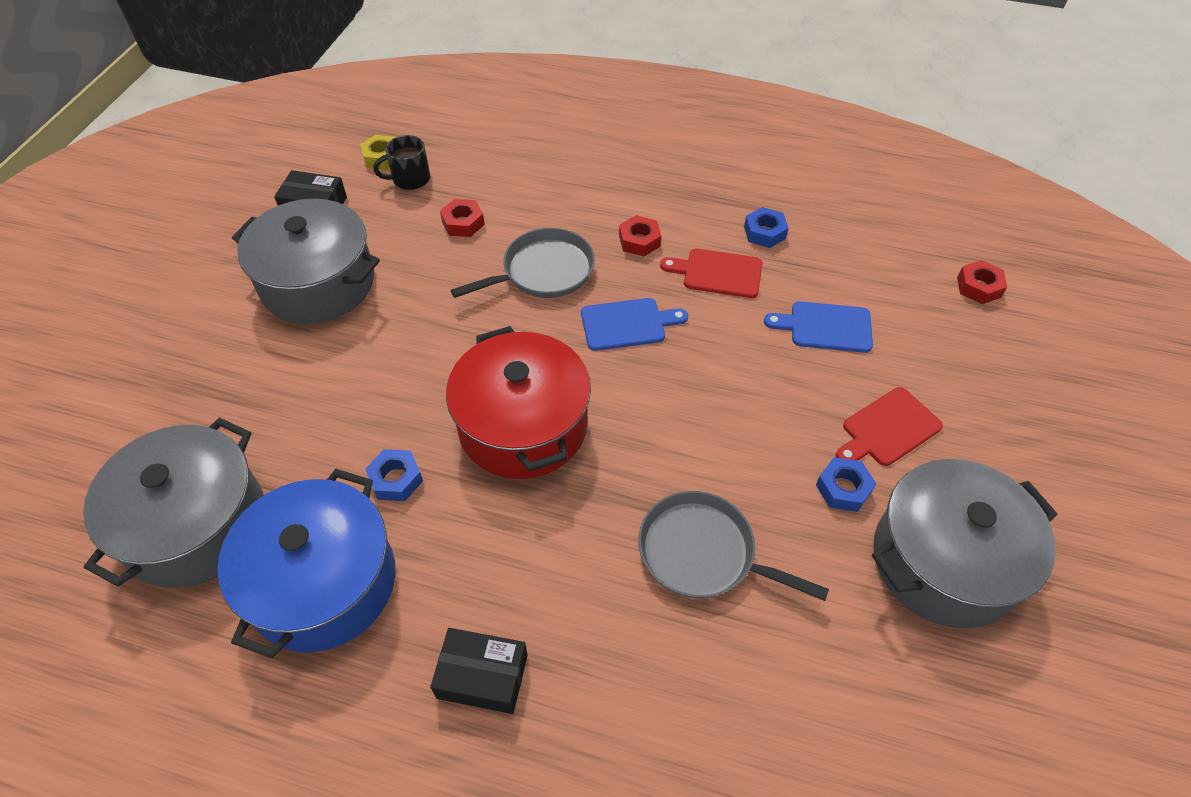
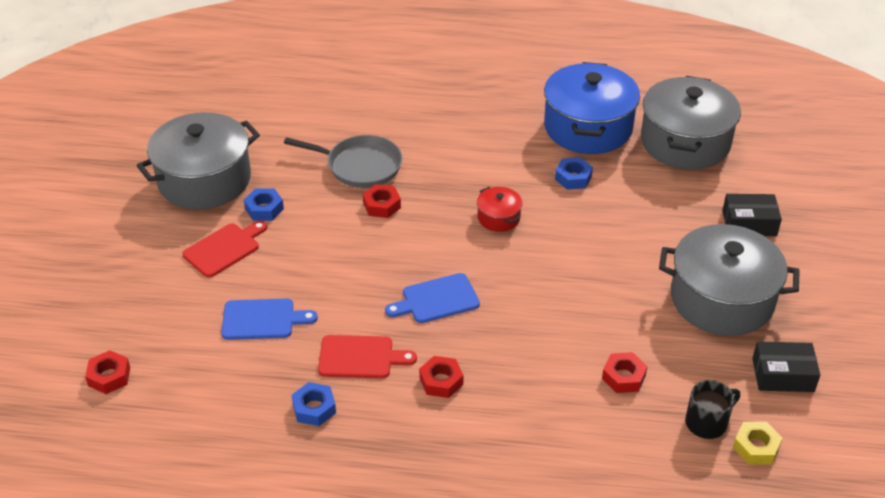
camera: 170 degrees right, 10 degrees down
(482, 676) = (478, 104): black box -> black box (749, 223)
(523, 426) = (498, 218): red pot -> red pot, size x0.45
(544, 271) = (524, 337): grey pan -> none
(676, 470) = (382, 205): none -> red nut

